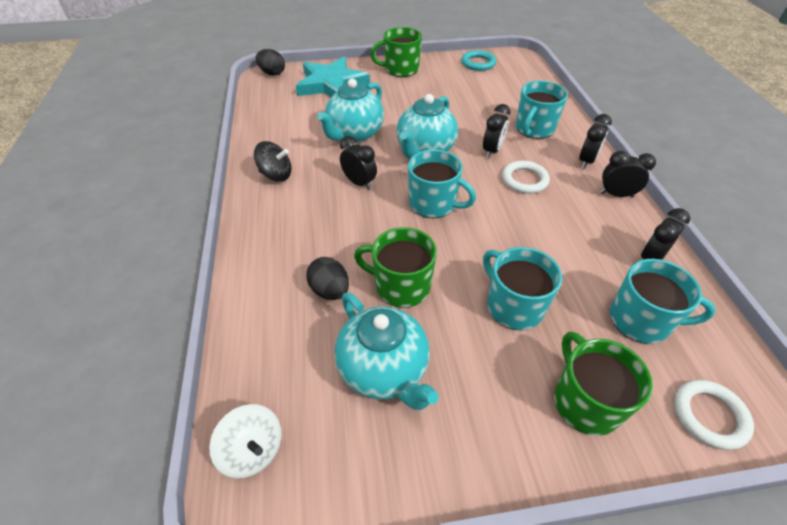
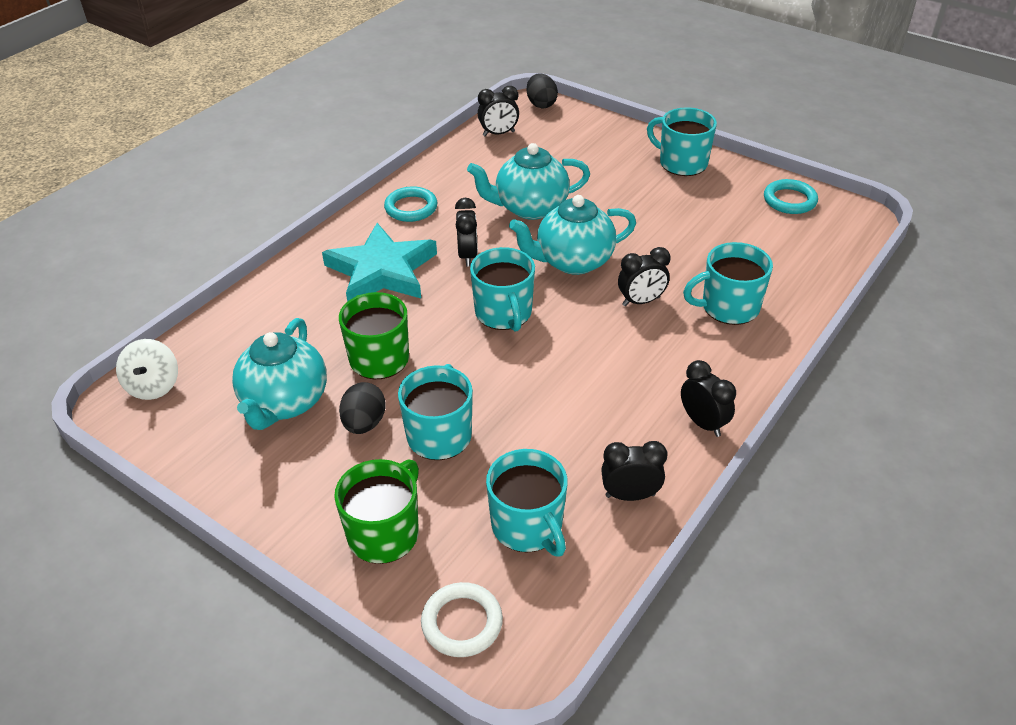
camera: 45 degrees right, 5 degrees down
(276, 175) = (411, 208): black spinning top -> turquoise ring
(330, 290) = (325, 325): black egg -> black egg (364, 423)
(331, 84) = (582, 144): turquoise star -> turquoise star (382, 271)
(400, 69) = (682, 163): green mug -> turquoise mug
(524, 180) = (627, 348): white ring -> none
(586, 161) = (730, 373): black clock -> black clock (498, 134)

